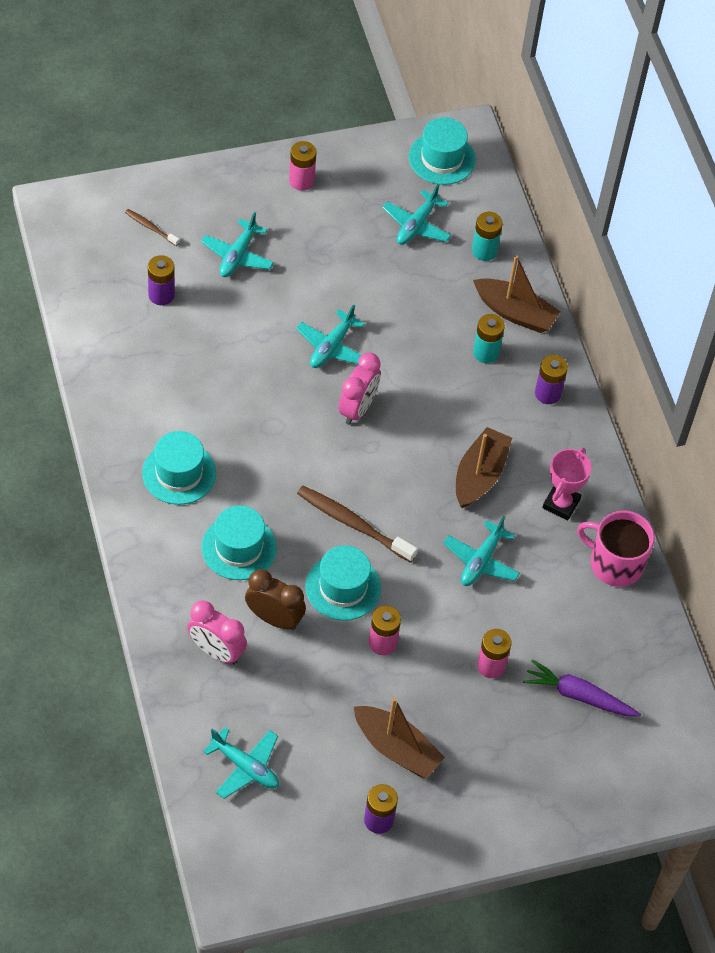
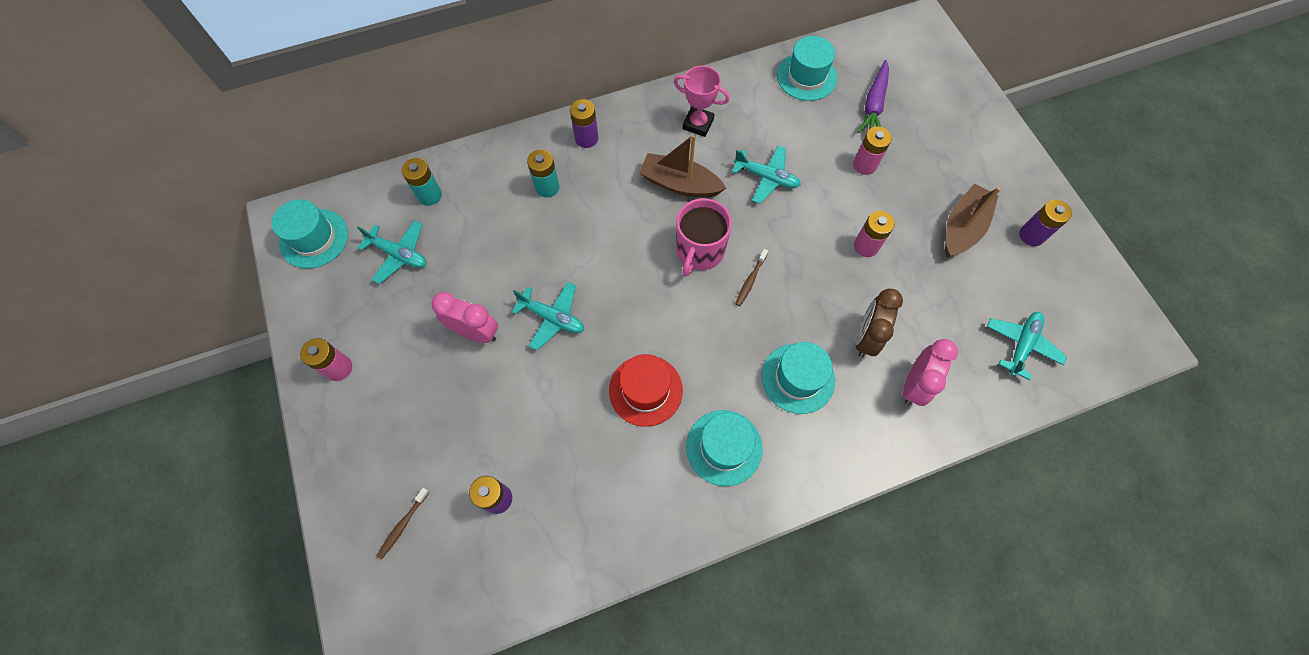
camera: 90 degrees left, 10 degrees up
(238, 255) = (441, 422): turquoise plane -> none
(245, 416) = (645, 390): none -> red hat
(343, 587) = (819, 283): turquoise hat -> turquoise hat (806, 77)
(353, 524) = (750, 280): brown toothbrush -> brown toothbrush, size x0.52
(357, 408) = (622, 288): pink clock -> pink clock (476, 332)
(515, 313) = (500, 167): brown boat -> none
(614, 563) = (747, 86): pink mug -> pink mug (699, 251)

